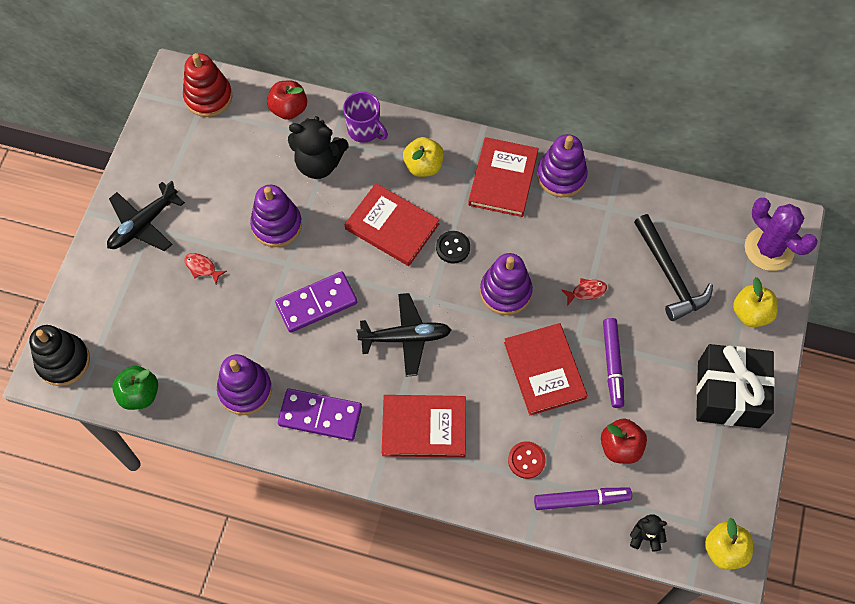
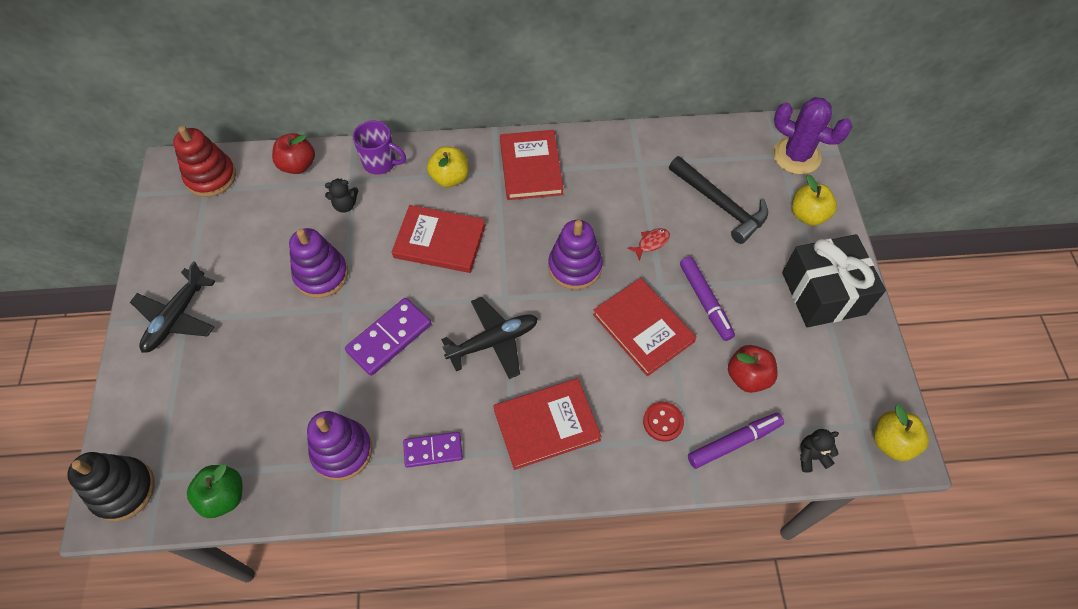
camera: 20 degrees left, 5 degrees down
(202, 268) = (255, 341): red fish -> none
(319, 163) = (345, 205): black teddy bear -> black teddy bear, size x0.52
(320, 415) = (433, 450): purple domino -> purple domino, size x0.66
(453, 248) = (507, 242): black button -> none
(561, 176) = (584, 149): purple stacking toy -> none

